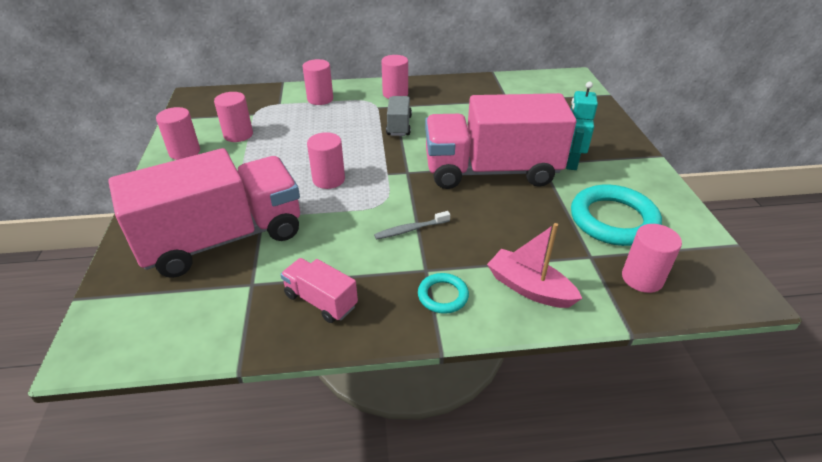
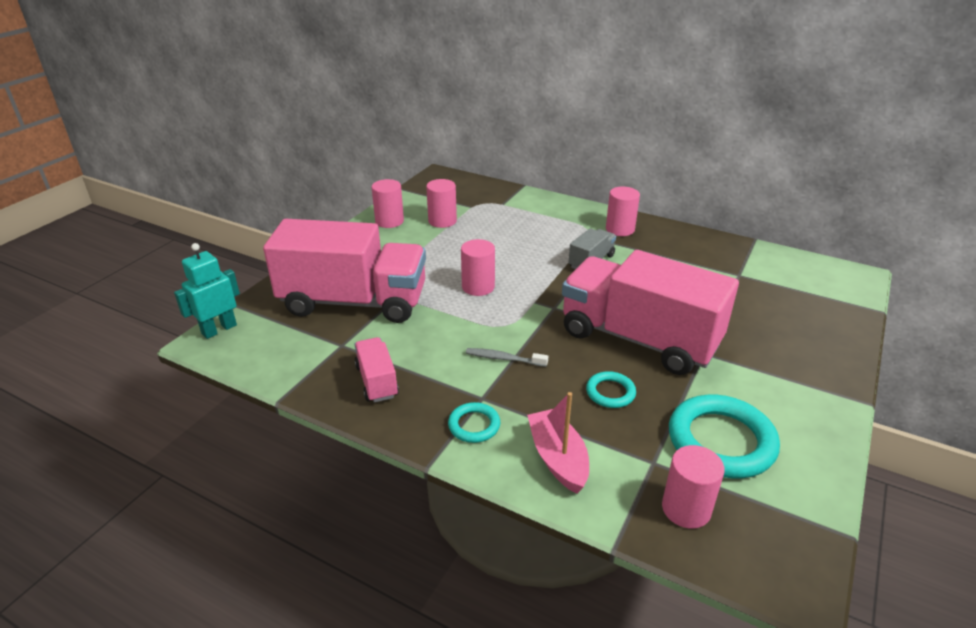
camera: 35 degrees right, 5 degrees down
(320, 99) = (542, 211): pink cylinder -> none
(513, 219) = (610, 392): none -> turquoise ring
(570, 162) = (739, 364): turquoise robot -> turquoise robot (219, 329)

